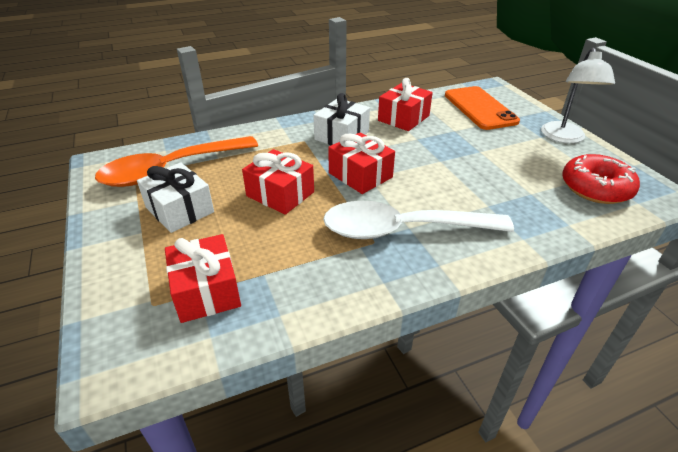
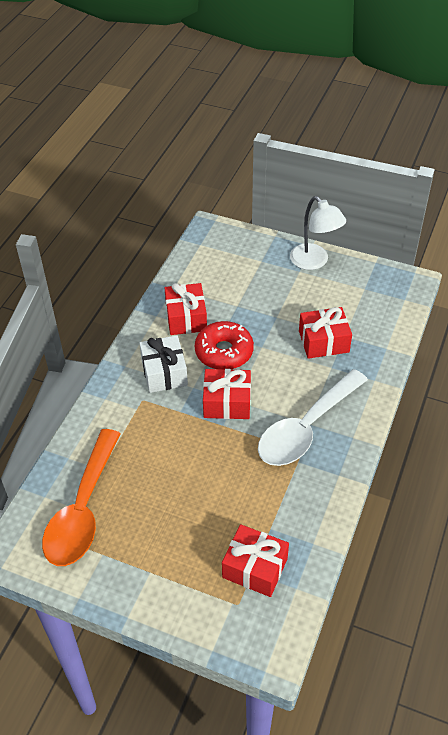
camera: 45 degrees left, 10 degrees up
(180, 210) = (148, 534): white gift -> none
(280, 194) = (196, 463): red gift -> red gift (323, 341)
(480, 108) = (228, 265): orange phone -> none
(595, 188) = (373, 303): red donut -> red donut (224, 352)

